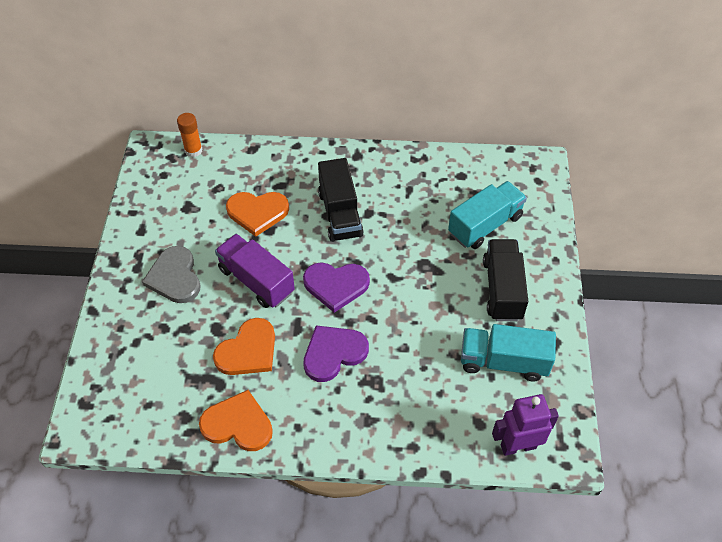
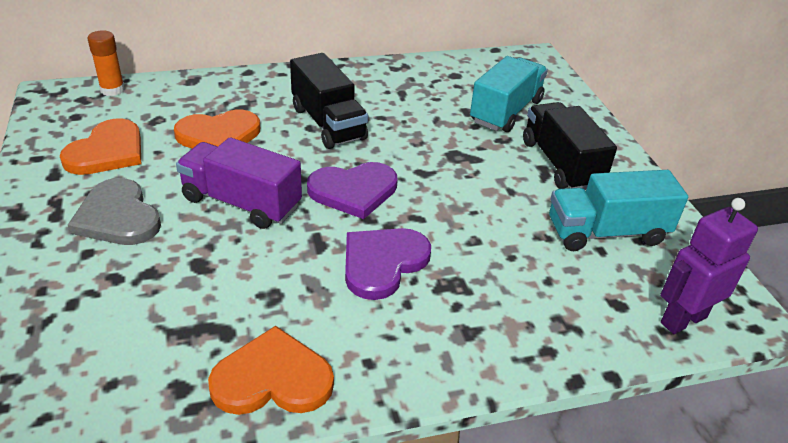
camera: 20 degrees left, 15 degrees down
(248, 351) = (257, 282): orange heart -> orange heart (107, 151)

